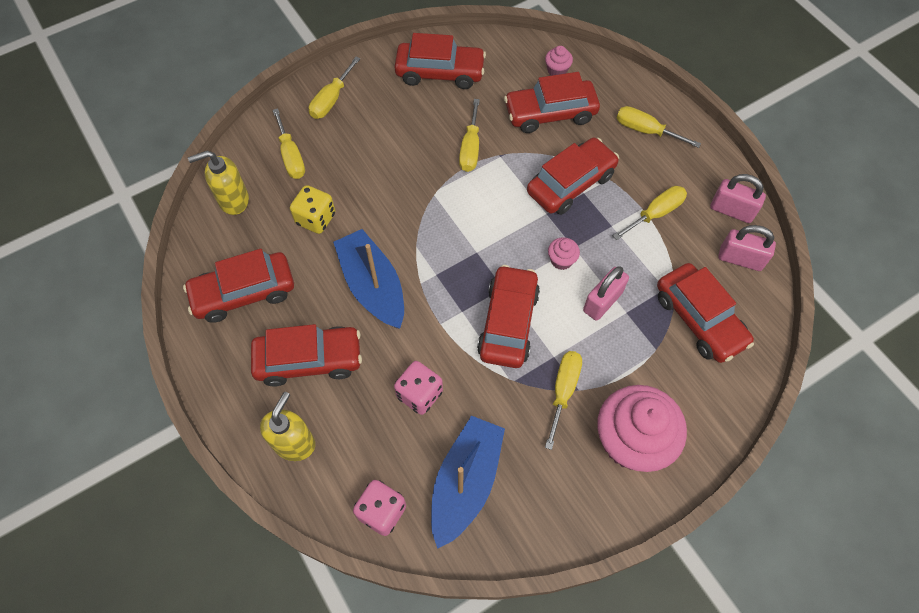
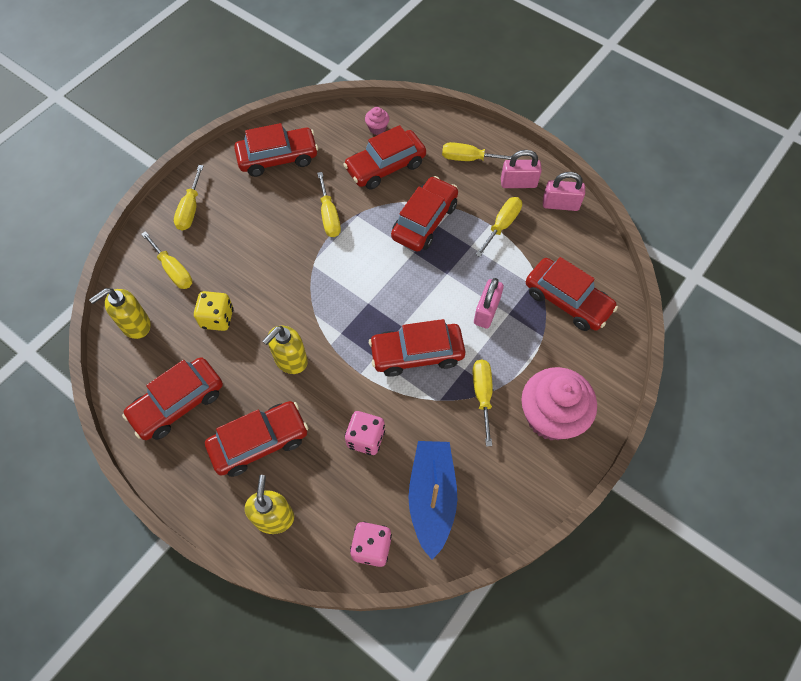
camera: 20 degrees left, 0 degrees up
(373, 286) = (290, 360): blue boat -> yellow soap dispenser
(508, 323) = (417, 354): red car -> red car turned 90 degrees counterclockwise
(561, 260) = (441, 288): pink cupcake -> none
(740, 259) = (581, 241): pink padlock -> pink padlock (518, 183)

